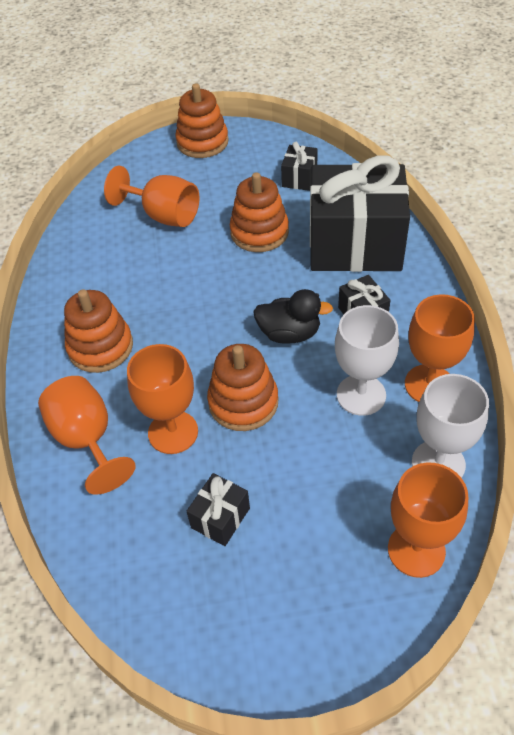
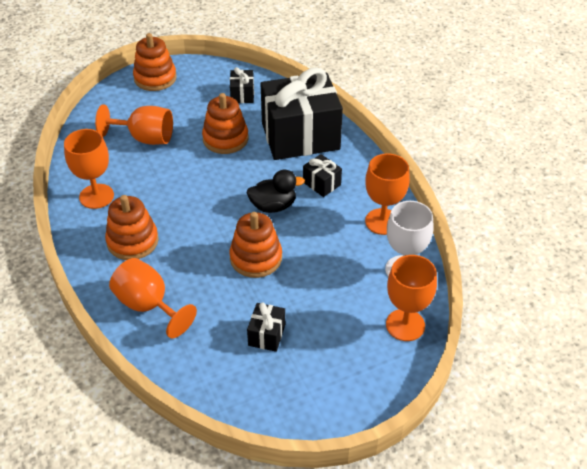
camera: 20 degrees left, 5 degrees down
(173, 432) = (211, 288): orange goblet -> orange goblet (96, 196)
(361, 395) = (338, 237): white goblet -> none

